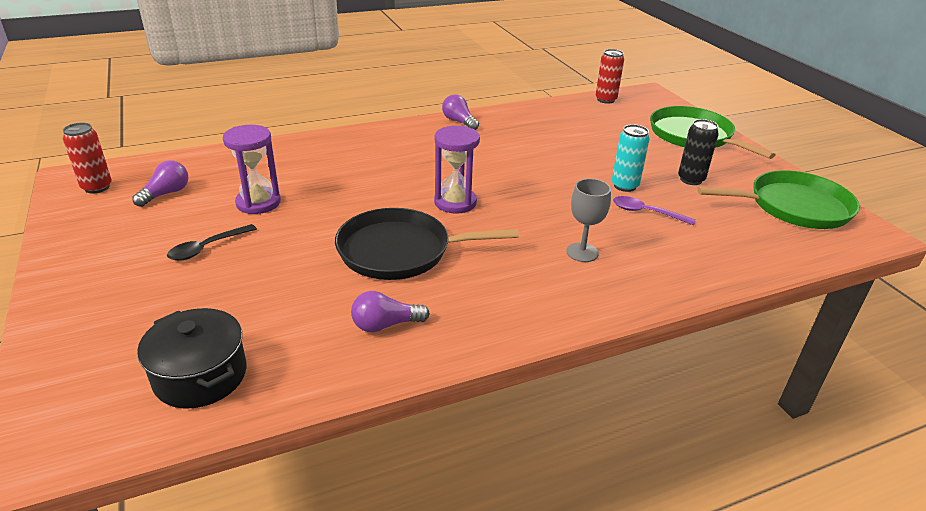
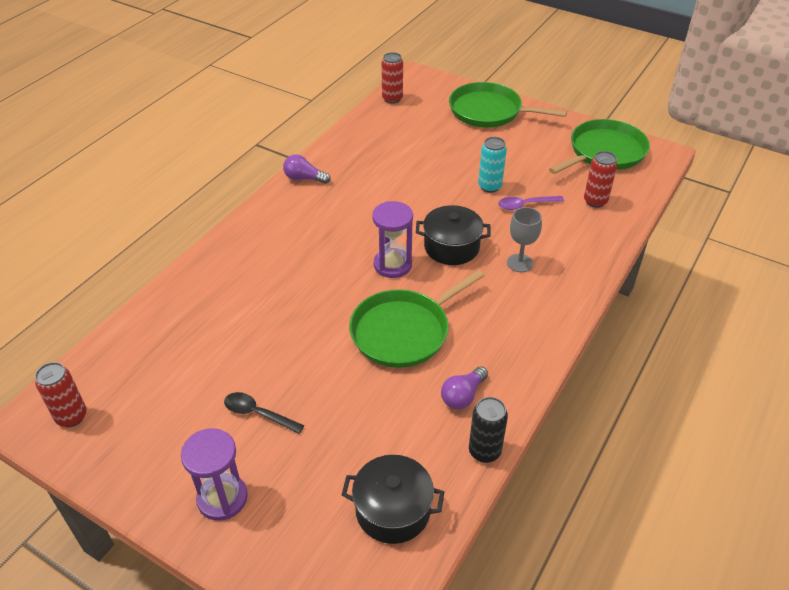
camera: 35 degrees left, 10 degrees up
(166, 194) = (148, 386): purple light bulb -> none
(207, 248) = (258, 414): black spoon -> black spoon turned 105 degrees clockwise
(258, 203) = (242, 349): purple hourglass -> purple hourglass (222, 498)
(400, 251) = (404, 331): black pan -> green pan
(527, 213) = (451, 247): none -> black pot
(691, 179) = (525, 158): black can -> black can (484, 451)
(733, 240) = (595, 201): none -> red can

